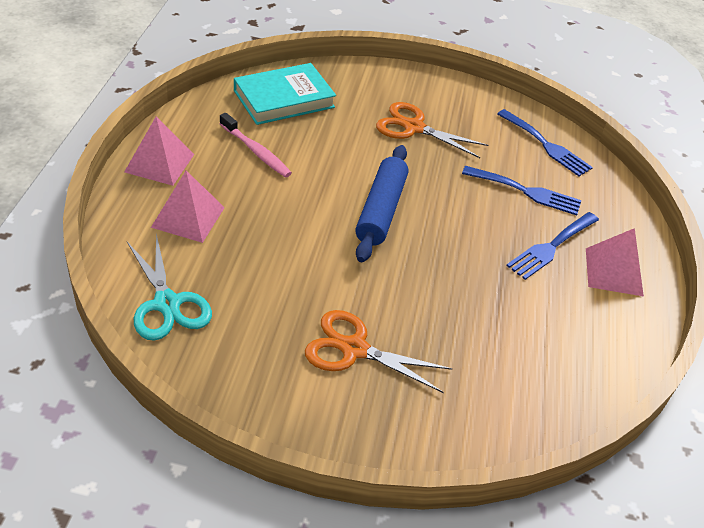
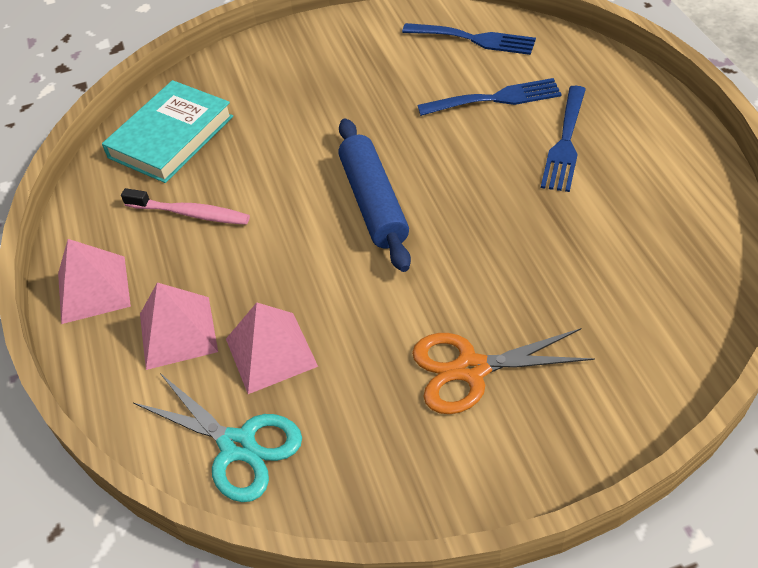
camera: 20 degrees left, 5 degrees up
(414, 127) = (332, 93): orange scissors -> none
(614, 271) = (640, 134): pink pyramid -> pink pyramid (271, 352)

